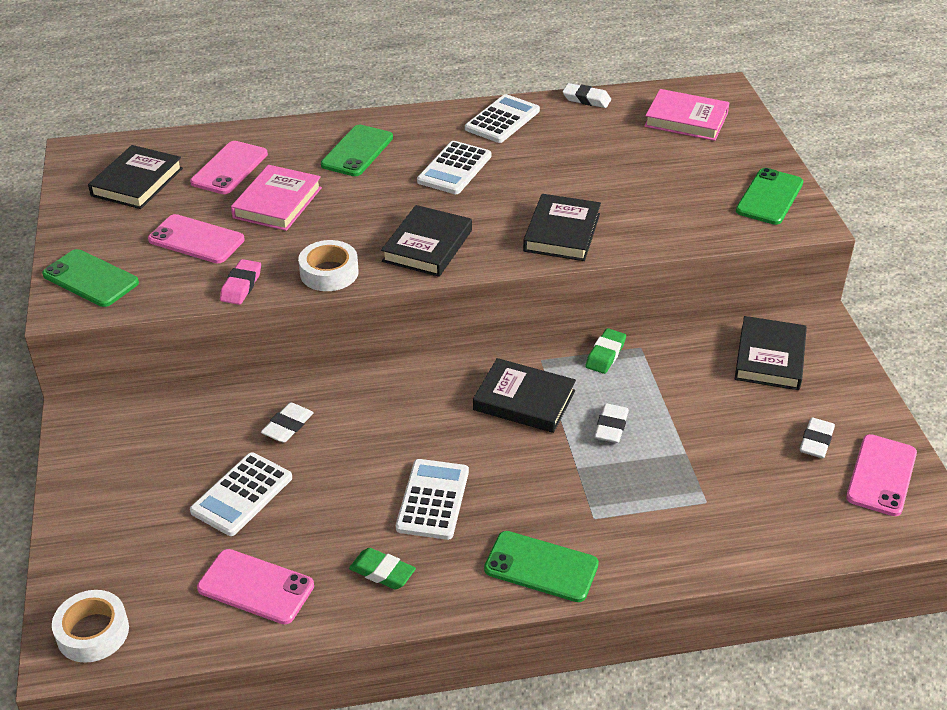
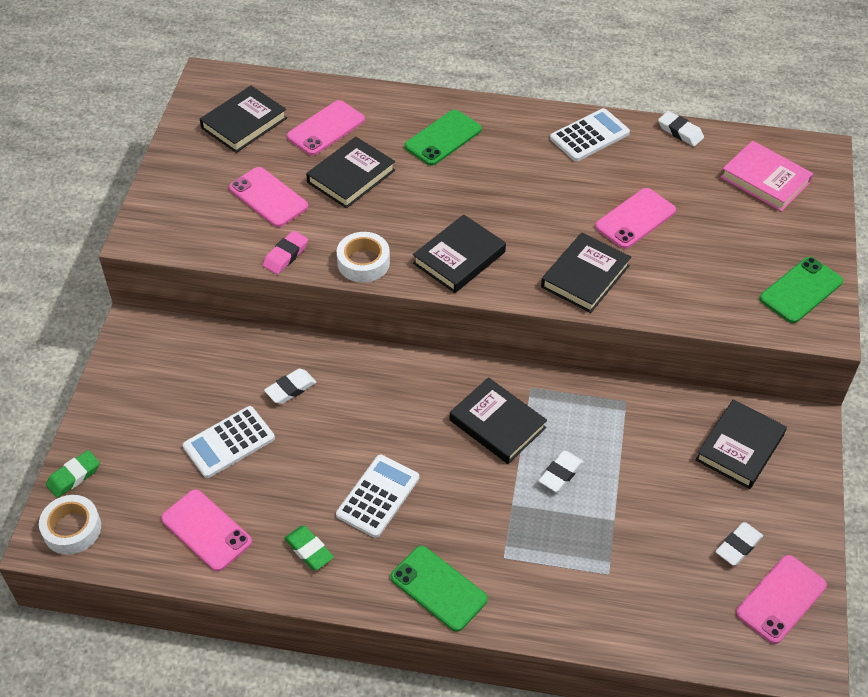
camera: 20 degrees right, 10 degrees up
(90, 279) = (169, 214): green phone -> none
(277, 203) = (351, 176): pink book -> black book
(454, 169) = (520, 180): white calculator -> none
(583, 175) = (635, 219): none -> pink phone
(605, 354) = (590, 399): green eraser -> green eraser (74, 476)

